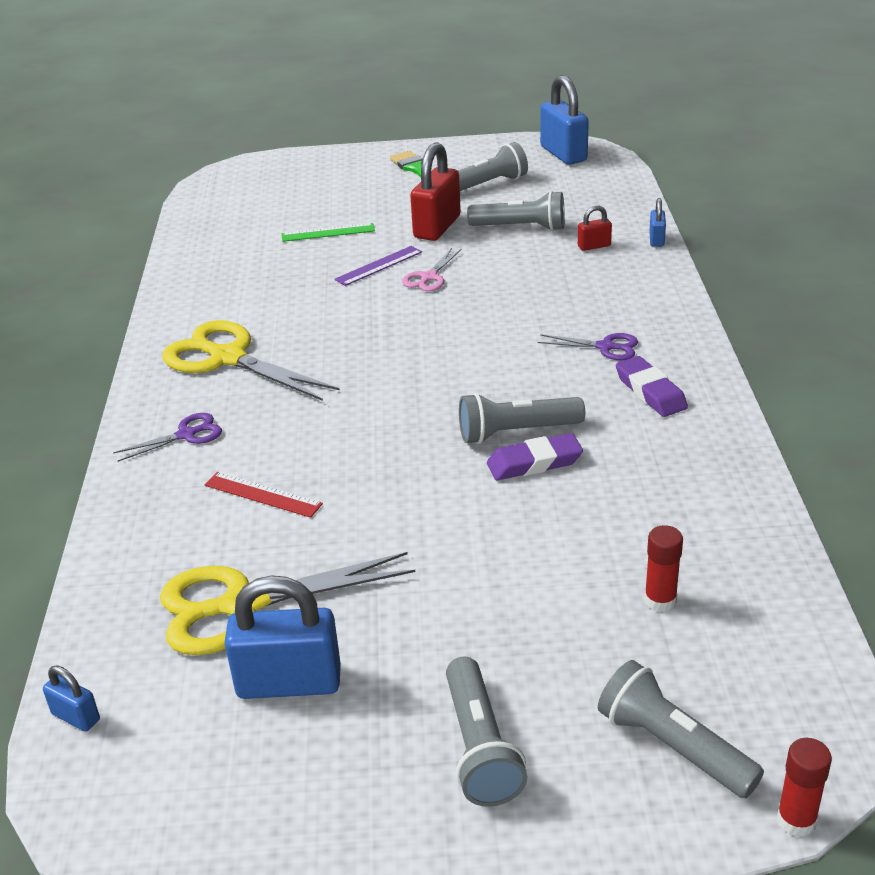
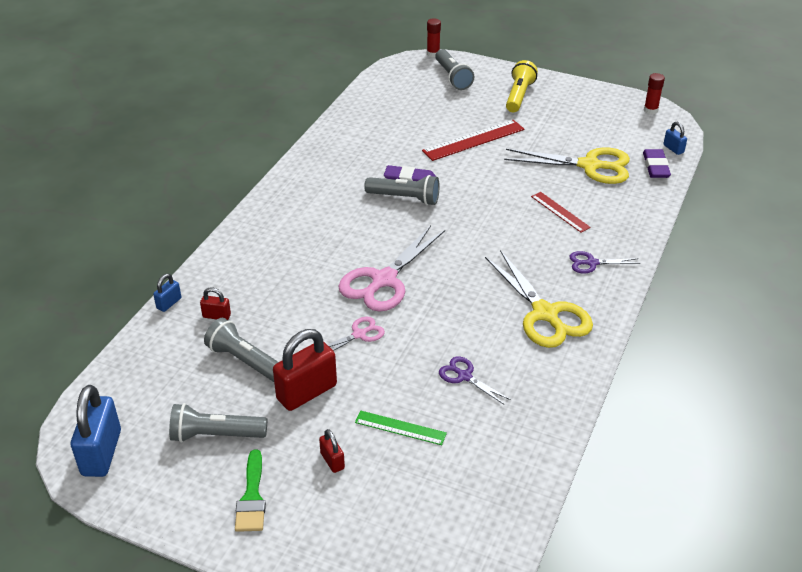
camera: 155 degrees left, 5 degrees up
(289, 683) = (581, 133): blue padlock -> none
(371, 200) = (332, 461): none -> red padlock
(379, 265) = (386, 364): purple ruler -> none
(449, 329) = (384, 280): none -> pink scissors
(480, 747) = (519, 96): grey flashlight -> yellow flashlight
(491, 580) = (474, 140): none -> red ruler
(605, 347) = (305, 230): purple scissors -> purple scissors (464, 376)
(650, 392) = (313, 195): purple eraser -> purple eraser (655, 167)
(660, 600) = (412, 113): red glue stick -> red glue stick (650, 110)

